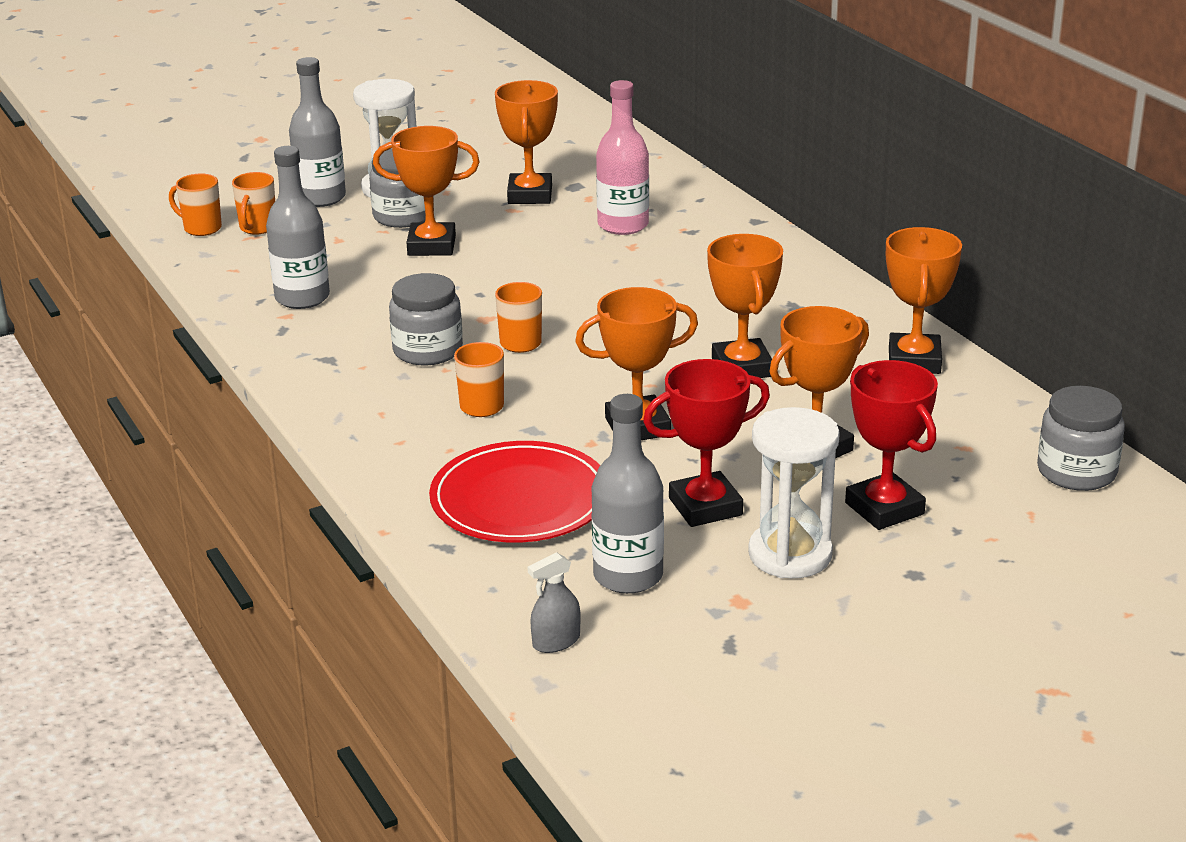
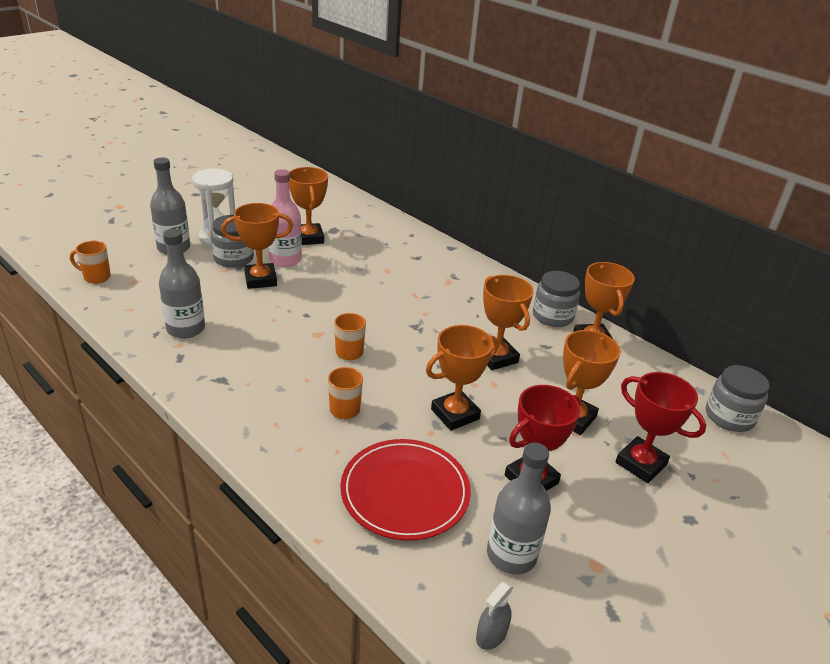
camera: 20 degrees left, 5 degrees up
(257, 228) = (136, 274): orange mug -> none
(427, 350) = (289, 365): grey jar -> grey jar (552, 316)
(623, 225) = (375, 256): pink bottle -> pink bottle (285, 259)
(790, 555) = (606, 515): white hourglass -> none

